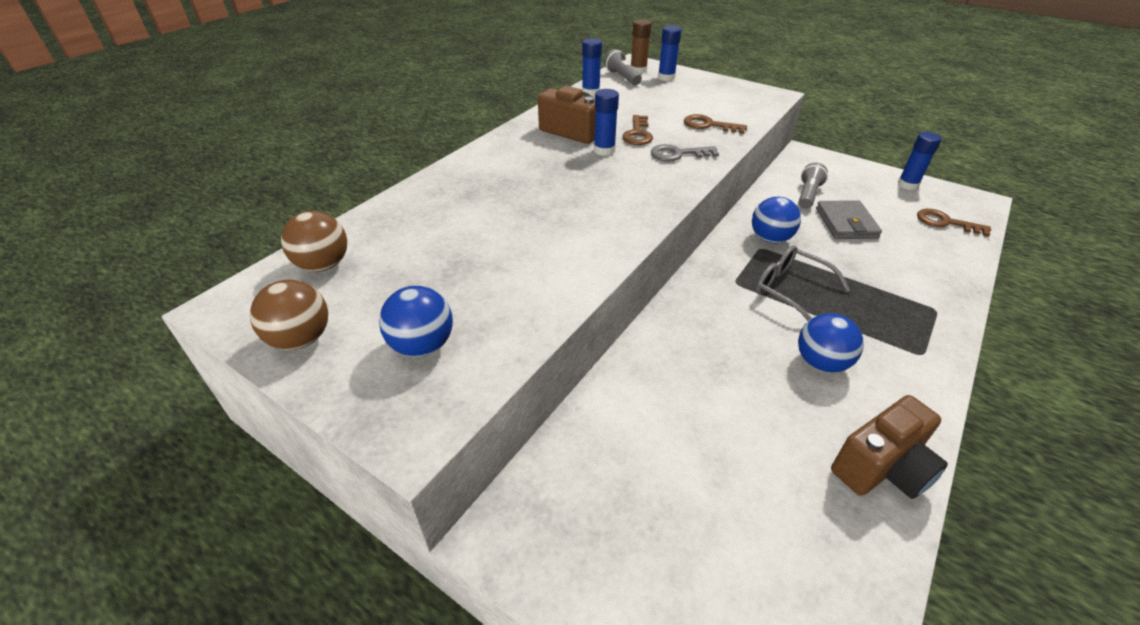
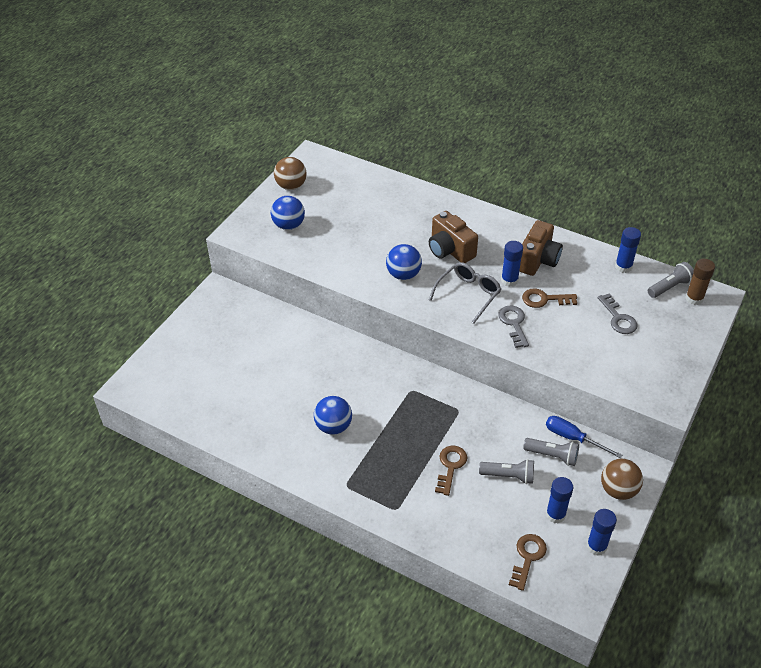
camera: 85 degrees right, 5 degrees up
(323, 265) = (347, 177): brown ball -> brown ball (618, 490)
(665, 102) = (618, 318): none -> grey key
(666, 77) = (682, 319): blue glue stick -> blue glue stick (555, 514)
(709, 125) = (576, 346): brown key -> brown key (450, 466)
(770, 239) = (472, 418): blue ball -> blue ball (403, 275)
(780, 181) = (573, 438): none -> blue screwdriver
(790, 290) = (407, 421): grey glasses -> grey glasses (468, 294)
(846, 223) = (508, 476): grey wallet -> grey flashlight
(881, 468) = (254, 439): brown camera -> brown camera (450, 250)

